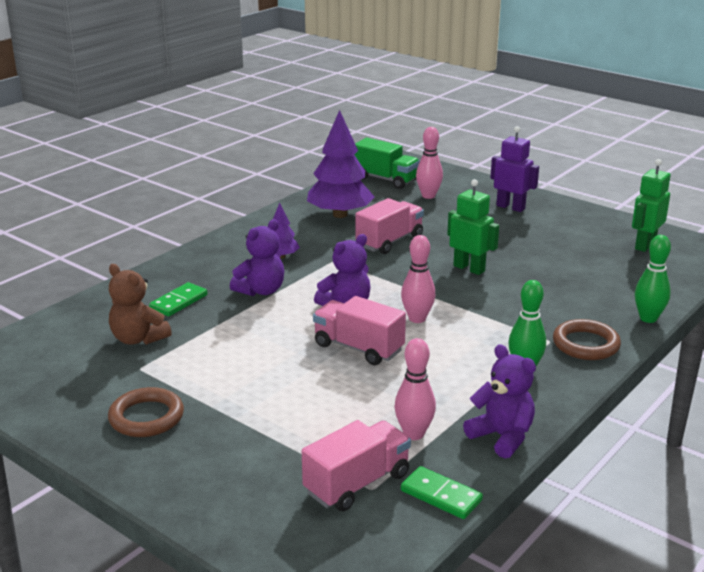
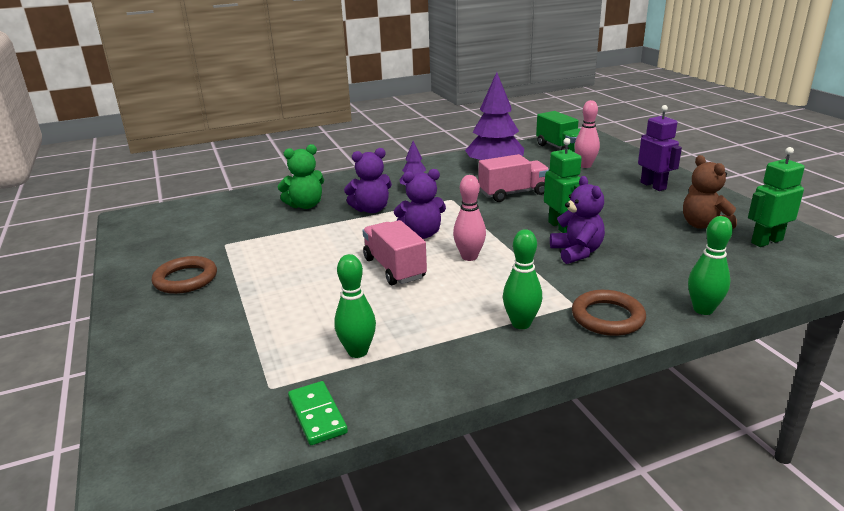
camera: 30 degrees right, 0 degrees up
(138, 339) = (249, 224): brown teddy bear -> brown teddy bear (703, 225)
(179, 302) = (305, 205): green domino -> green teddy bear
(357, 483) = (263, 379): pink truck -> none
(414, 434) = (358, 351): pink bowling pin -> green bowling pin
(502, 437) = (432, 379): purple teddy bear -> purple teddy bear (576, 252)

